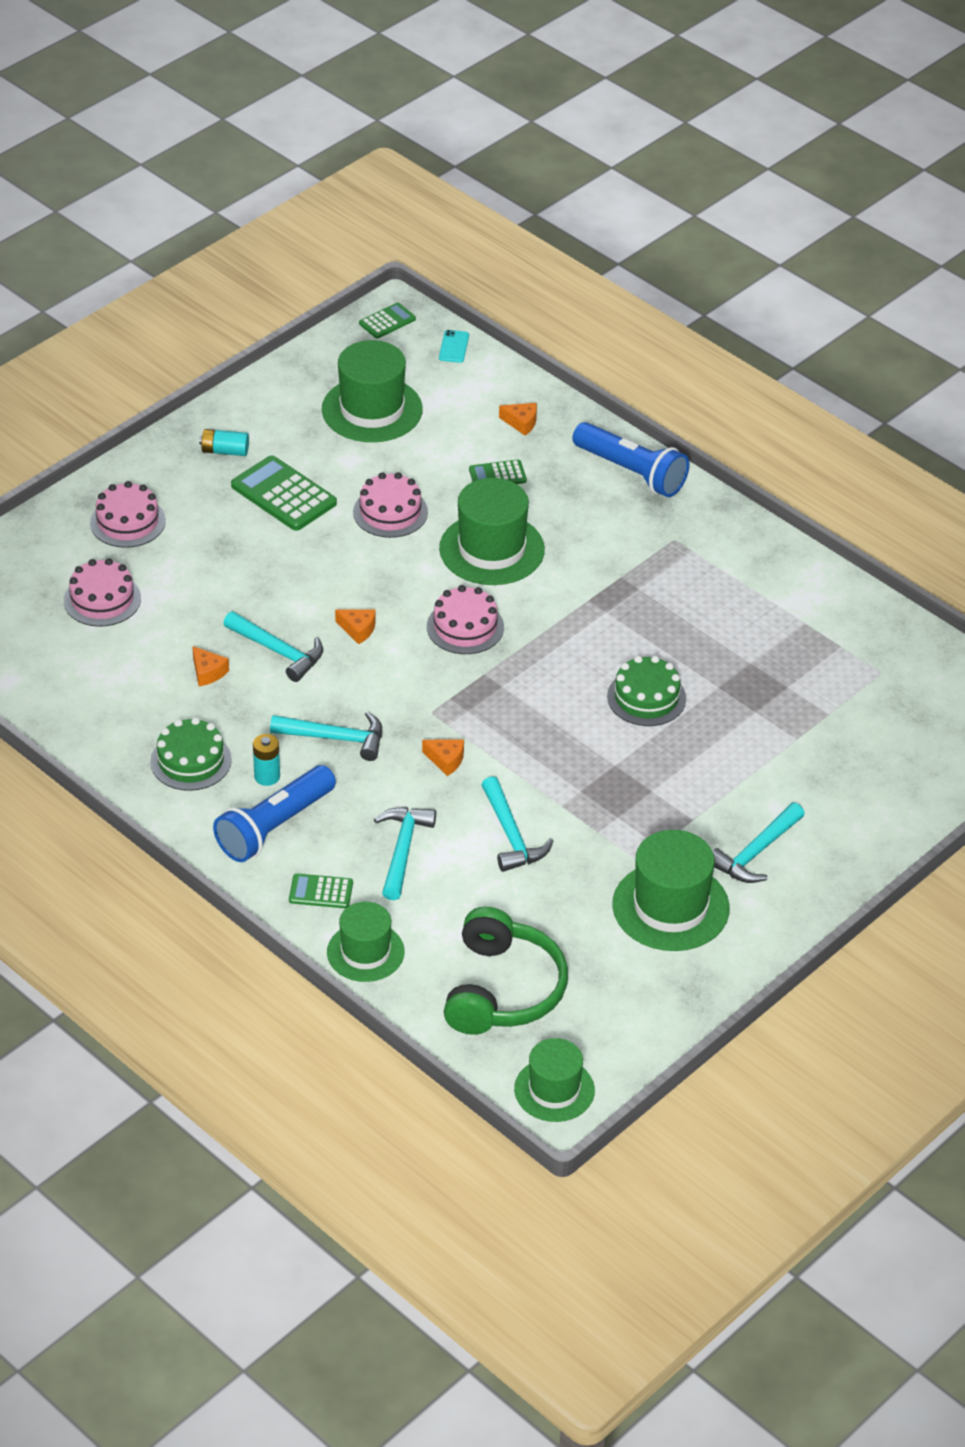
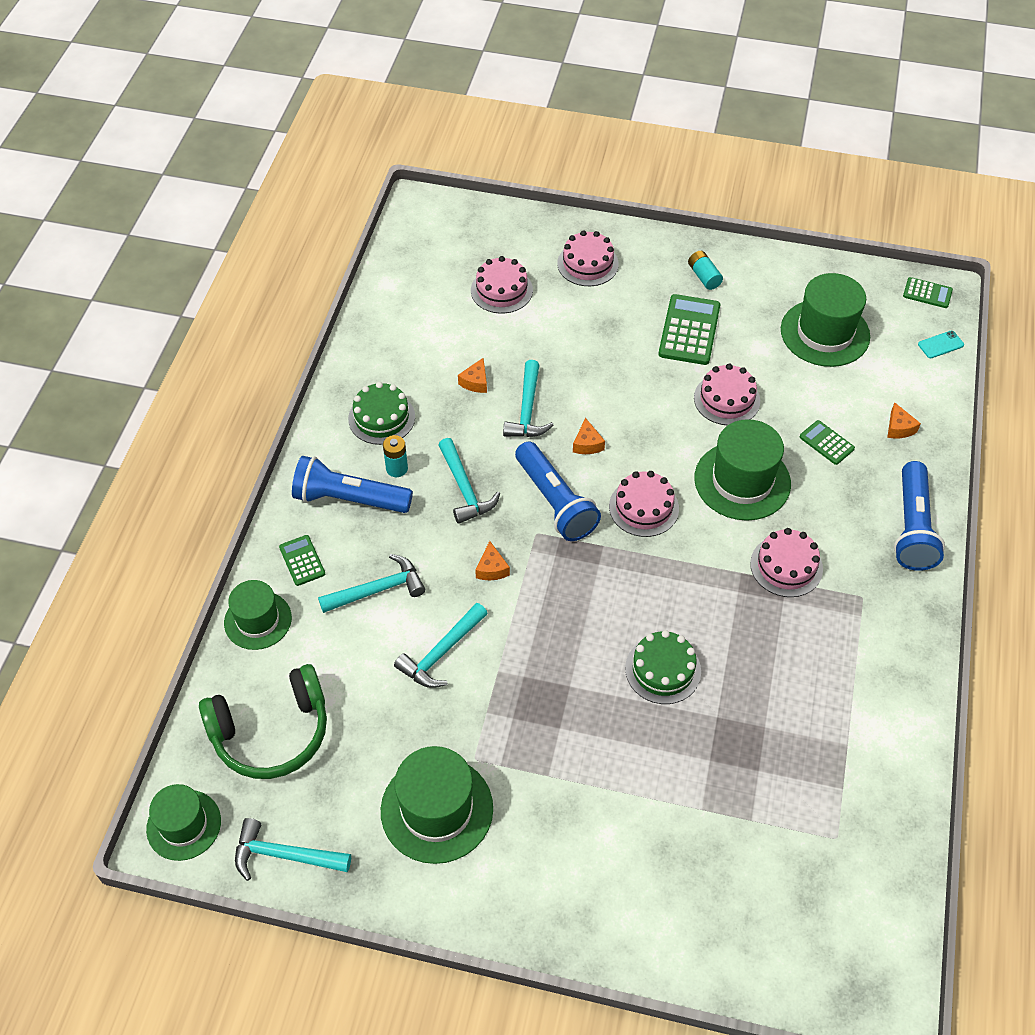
camera: 60 degrees right, 10 degrees up
(407, 683) = (555, 502): none -> blue flashlight
(605, 568) = (786, 566): none -> pink cake
(756, 853) = (542, 845): turquoise hammer -> turquoise hammer (284, 855)

